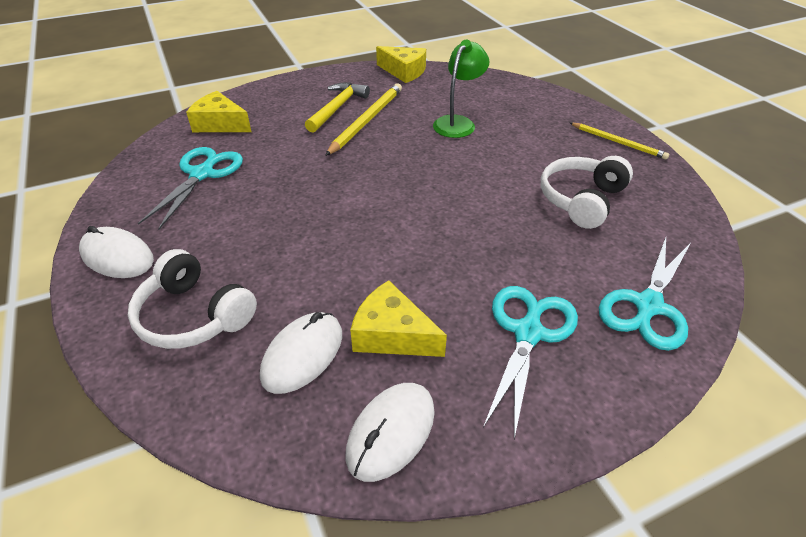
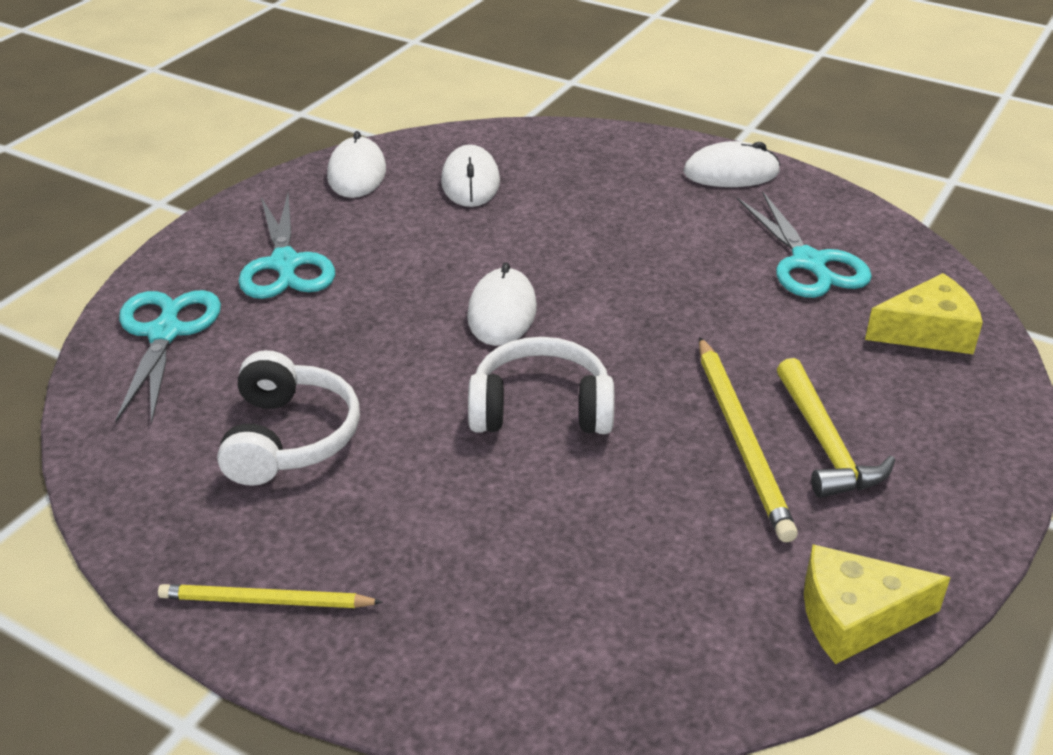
camera: 145 degrees right, 5 degrees down
(194, 315) = (592, 168): white headphones -> white headphones (541, 409)
(392, 334) = (410, 218): yellow cheese -> none
(405, 220) = (502, 312): none -> white mouse
(458, 123) = (591, 509): green lamp -> none

